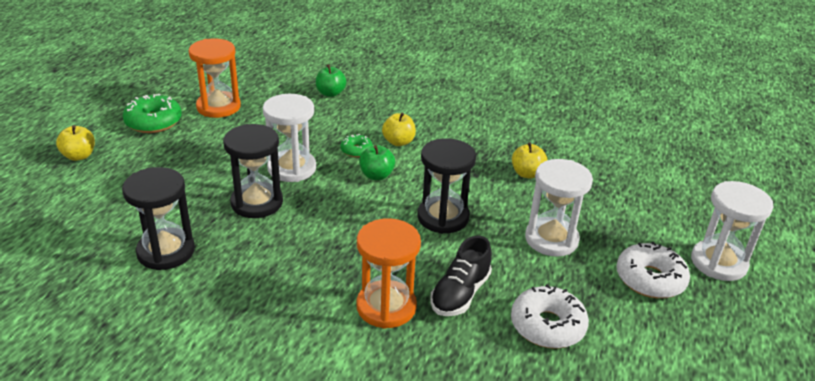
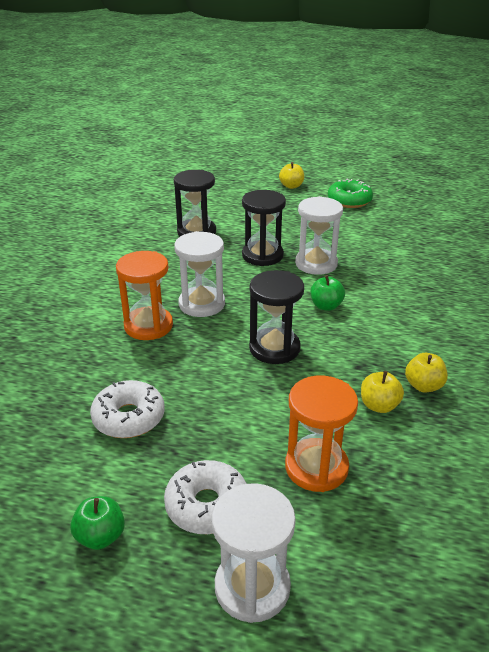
camera: 85 degrees right, 0 degrees up
(218, 107) = (389, 220): orange hourglass -> orange hourglass (316, 467)
(330, 93) = (455, 267): green apple -> green apple (100, 536)
(356, 150) = (362, 291): green donut -> none
(398, 142) = (391, 314): yellow apple -> yellow apple (423, 386)
(460, 294) = (167, 363): black shoe -> none
(551, 239) = (260, 423): white hourglass -> white hourglass (202, 304)

